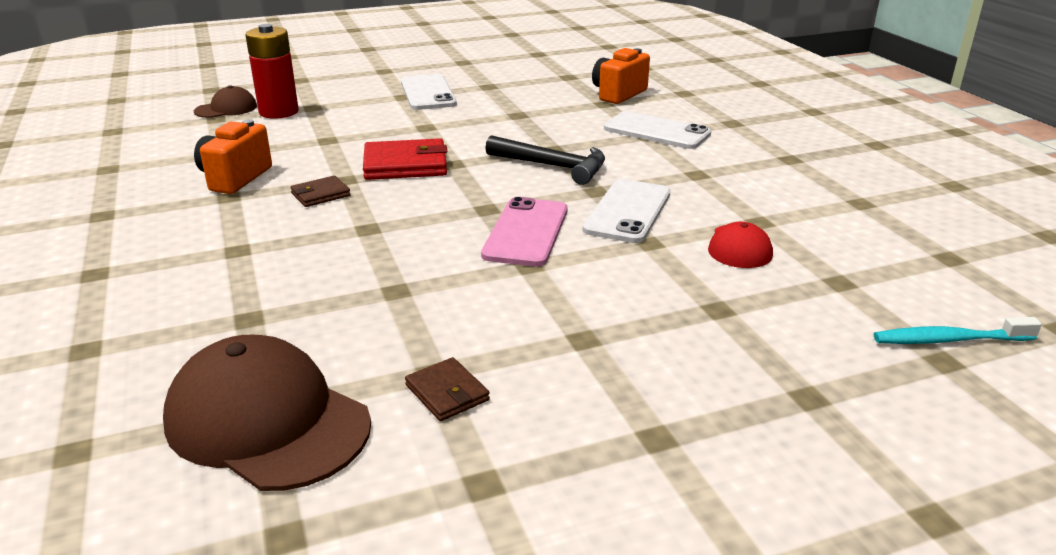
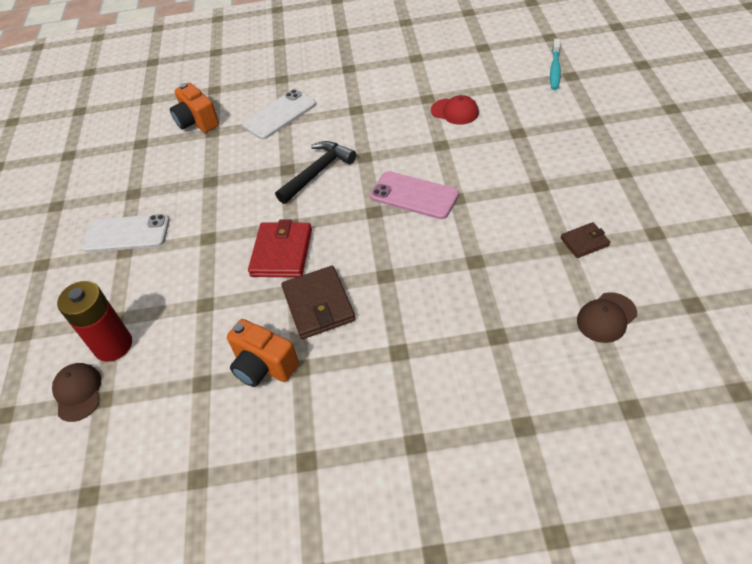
camera: 70 degrees left, 20 degrees up
(267, 421) = (606, 317): brown cap -> brown cap, size x0.53
(320, 194) = (318, 305): brown wallet -> brown wallet, size x1.79
(628, 211) = (399, 147): white phone -> none

